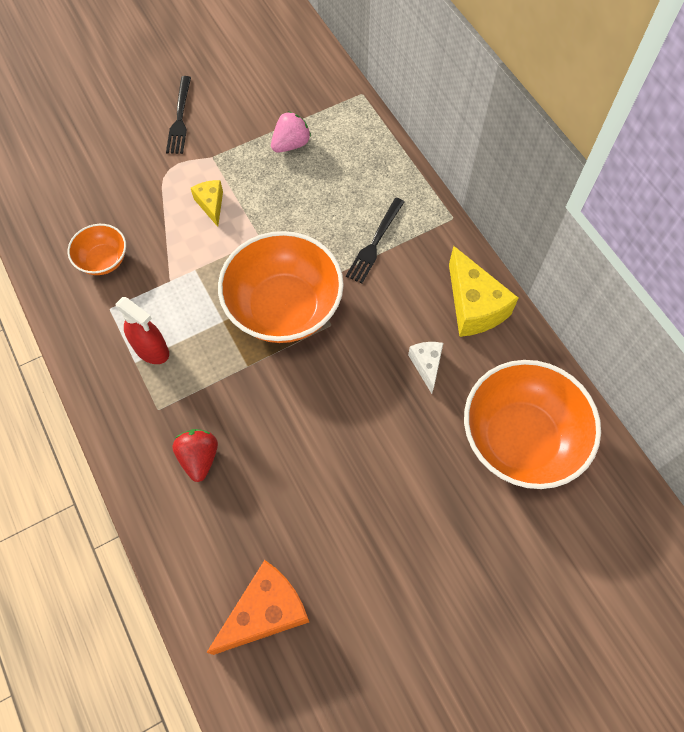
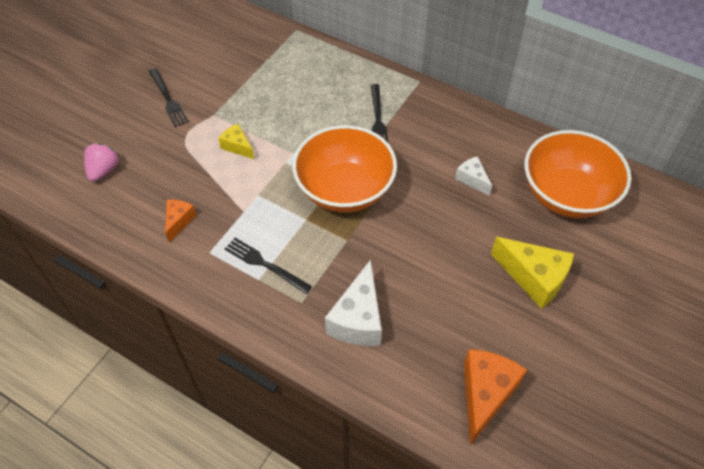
camera: 30 degrees left, 10 degrees down
(103, 260) = (179, 221): orange bowl -> orange cheese
(151, 350) = (265, 265): red spray bottle -> black fork
(199, 458) = (358, 319): red strawberry -> white cheese
(291, 144) = (268, 82): pink strawberry -> pink strawberry (104, 170)
(473, 306) = (475, 129): yellow cheese -> yellow cheese (534, 278)

